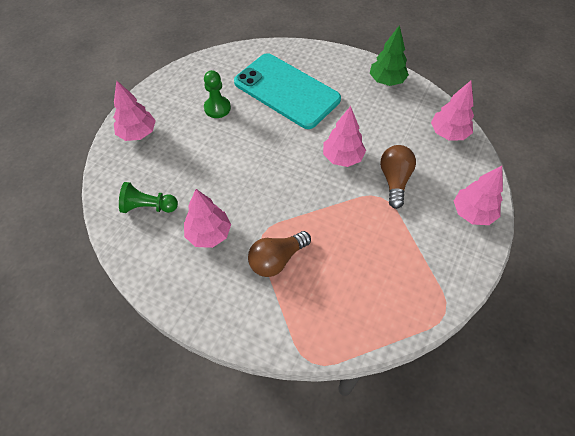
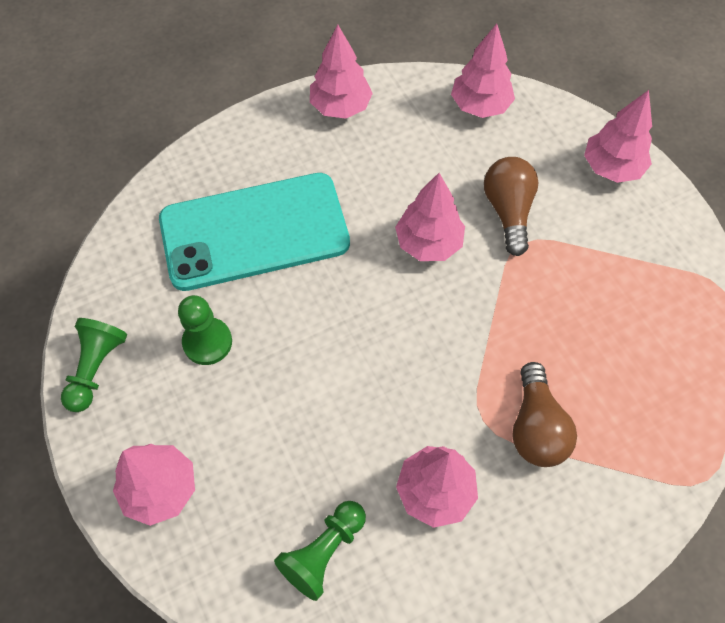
camera: 55 degrees left, 5 degrees up
(176, 81) = (96, 368): none -> green pawn
(386, 81) = (340, 107): green tree -> pink tree
(394, 180) = (508, 211): brown light bulb -> brown light bulb turned 45 degrees clockwise

